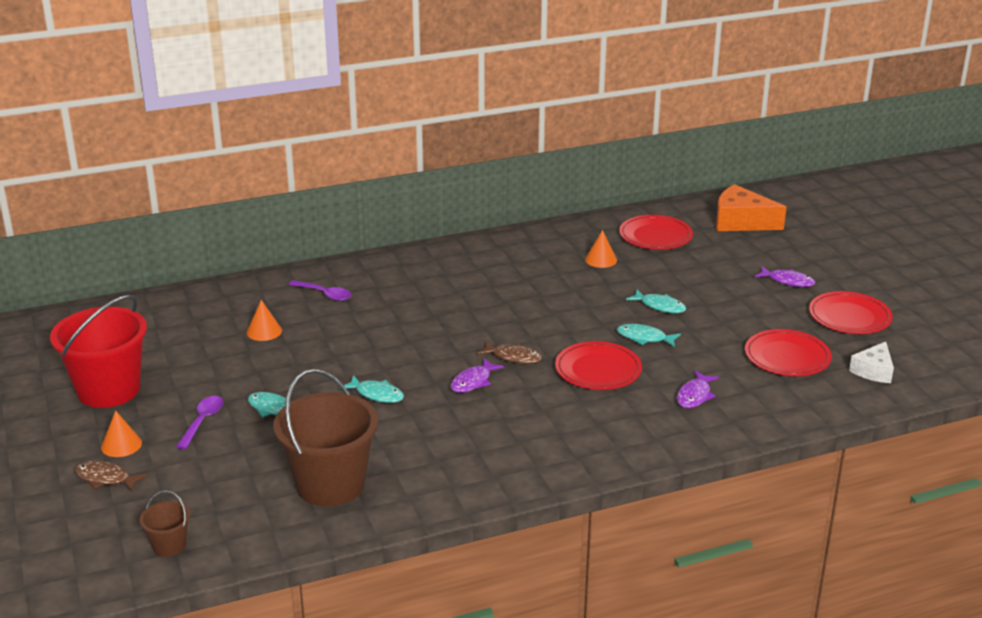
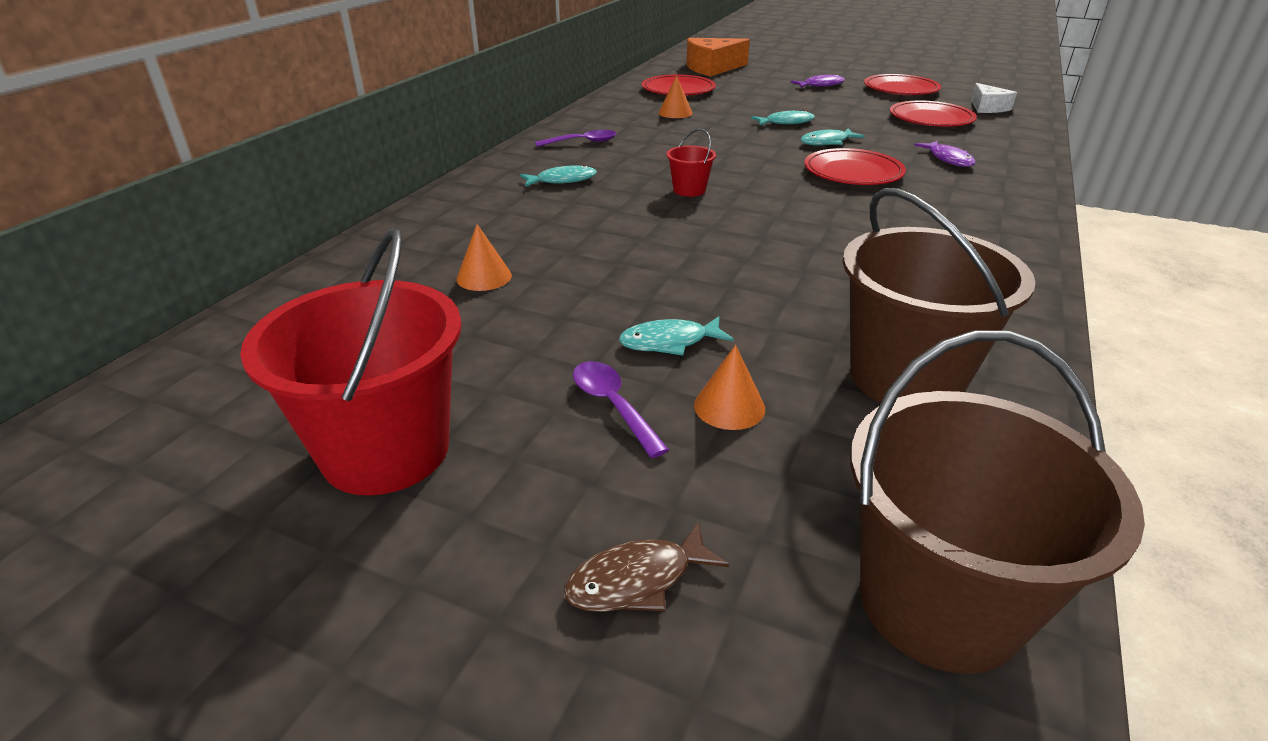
camera: 45 degrees left, 5 degrees up
(121, 445) = (559, 511): orange cone -> orange cone (729, 406)
(169, 546) = (939, 603): brown bucket -> brown bucket, size x2.20
(325, 294) = (484, 219): purple spoon -> purple spoon (582, 142)
(376, 394) = (737, 272): turquoise fish -> turquoise fish (562, 180)
(466, 330) = (689, 190): none -> red bucket
(473, 382) = (790, 221): purple fish -> none
(513, 357) = (774, 191): brown fish -> none

